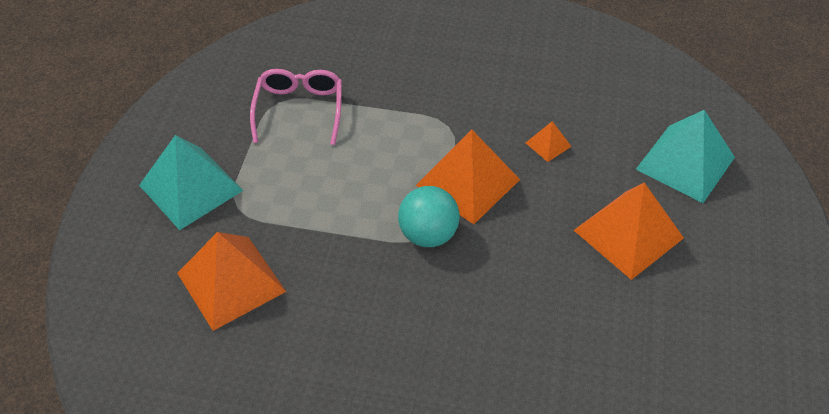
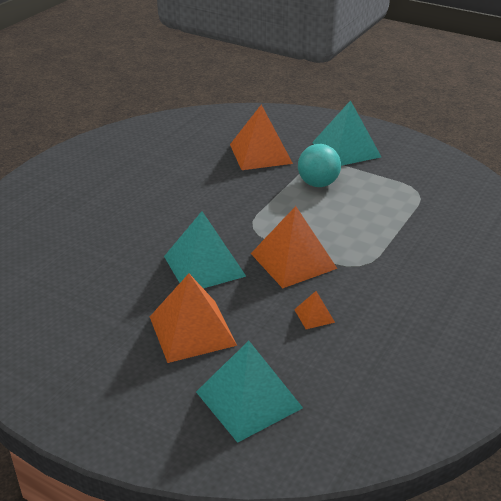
camera: 110 degrees right, 15 degrees down
(299, 109) = (406, 199): pink glasses -> none
(428, 234) = (253, 231): turquoise ball -> turquoise ball (318, 183)
(519, 260) = (204, 266): none -> turquoise pyramid

